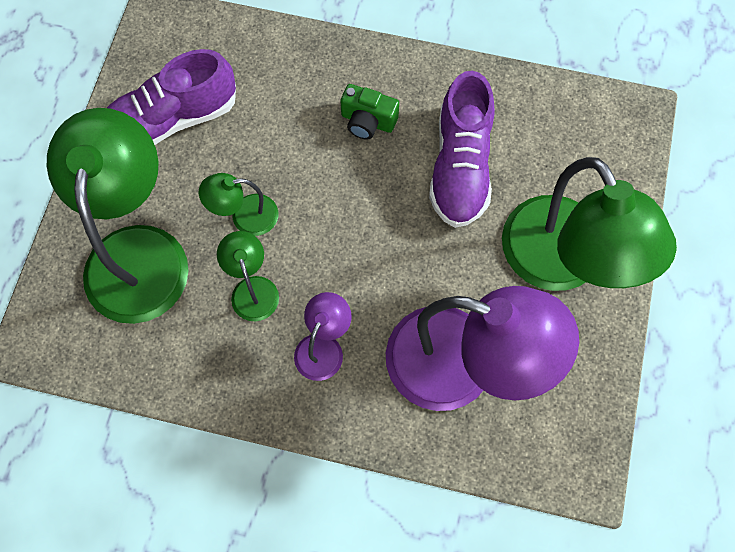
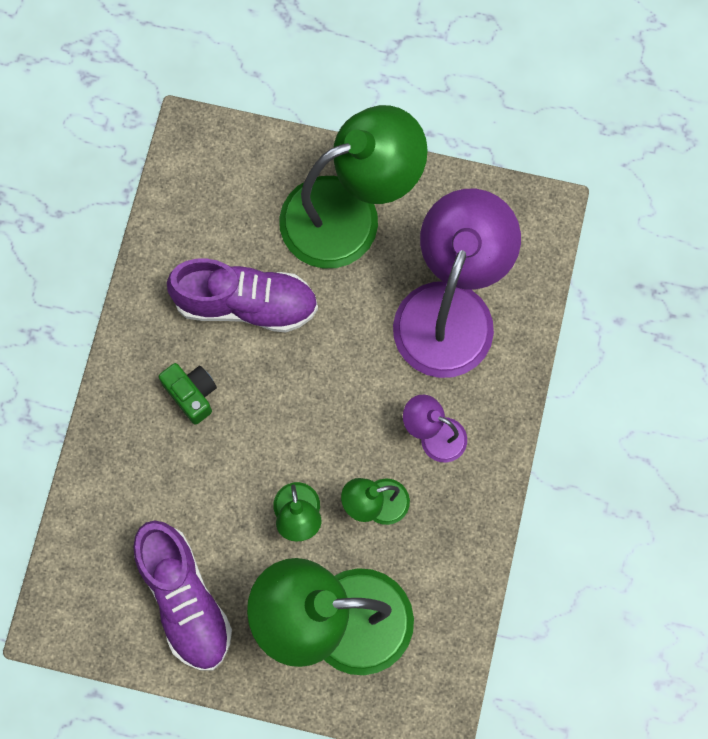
camera: 90 degrees left, 5 degrees up
(367, 121) = (191, 394): green camera -> green camera turned 60 degrees counterclockwise

